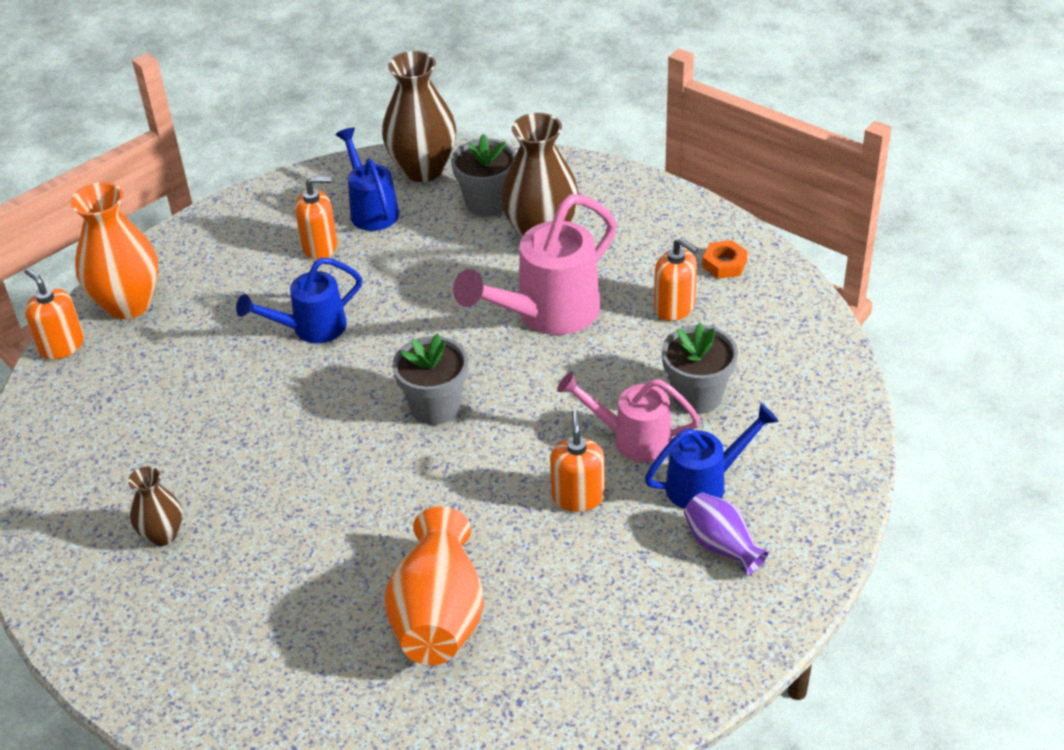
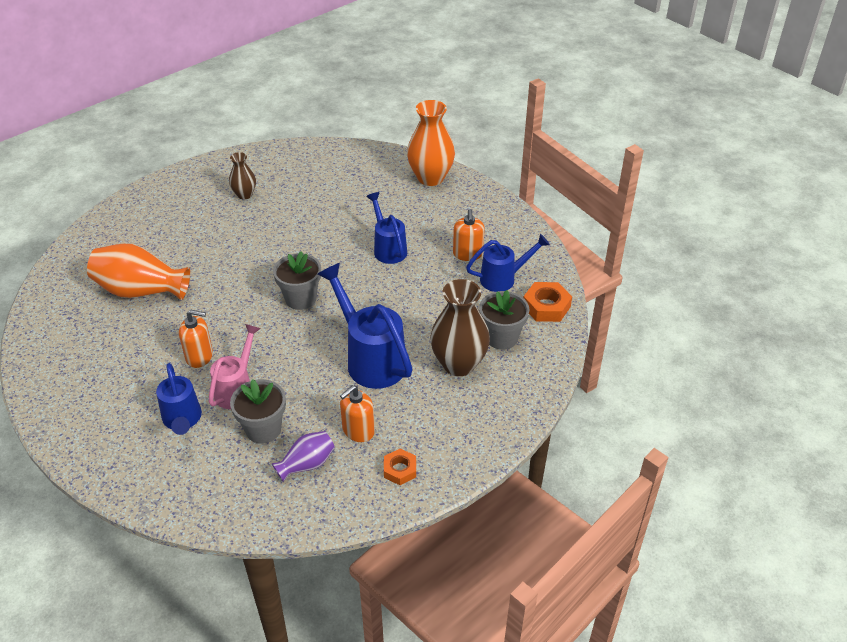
camera: 95 degrees right, 0 degrees up
(61, 346) = (401, 156): orange soap dispenser -> none
(423, 169) = (546, 306): brown vase -> orange nut
(546, 315) = (370, 358): pink watering can -> blue watering can
(722, 545) = (128, 420): purple vase -> purple vase (307, 464)

